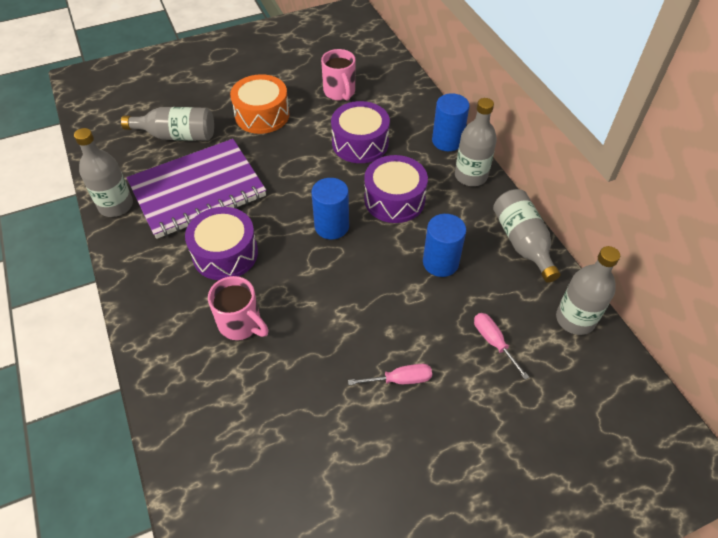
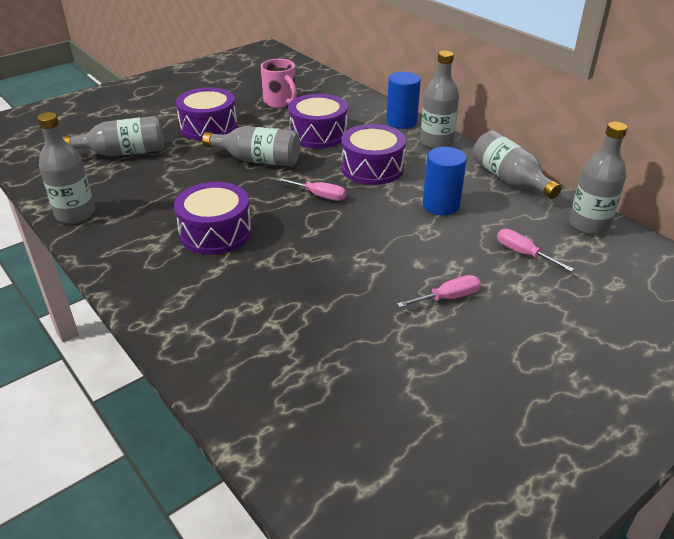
camera: 15 degrees left, 15 degrees down
(198, 190) = (164, 190): purple notebook -> none
(241, 324) = (258, 284): pink mug -> none
(262, 115) = (208, 127): orange drum -> purple drum
(292, 168) = (258, 160): none -> grey bottle
(331, 226) = (319, 196): blue cylinder -> pink screwdriver

